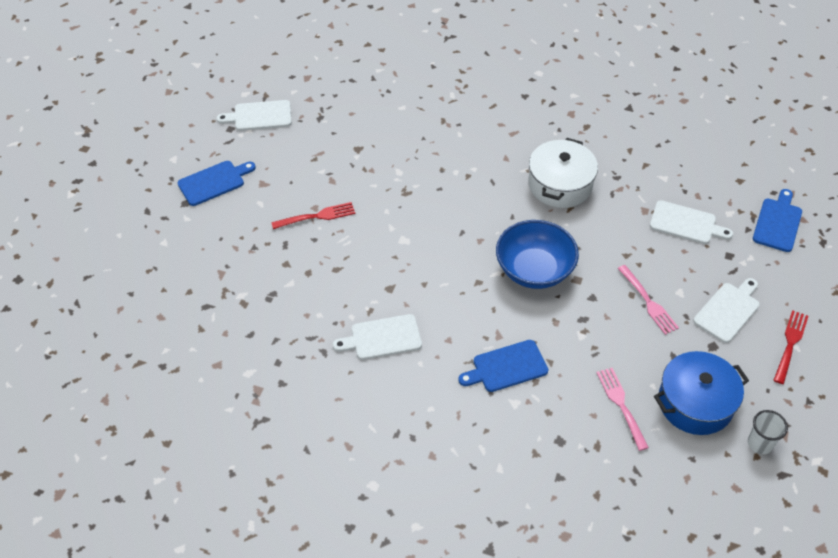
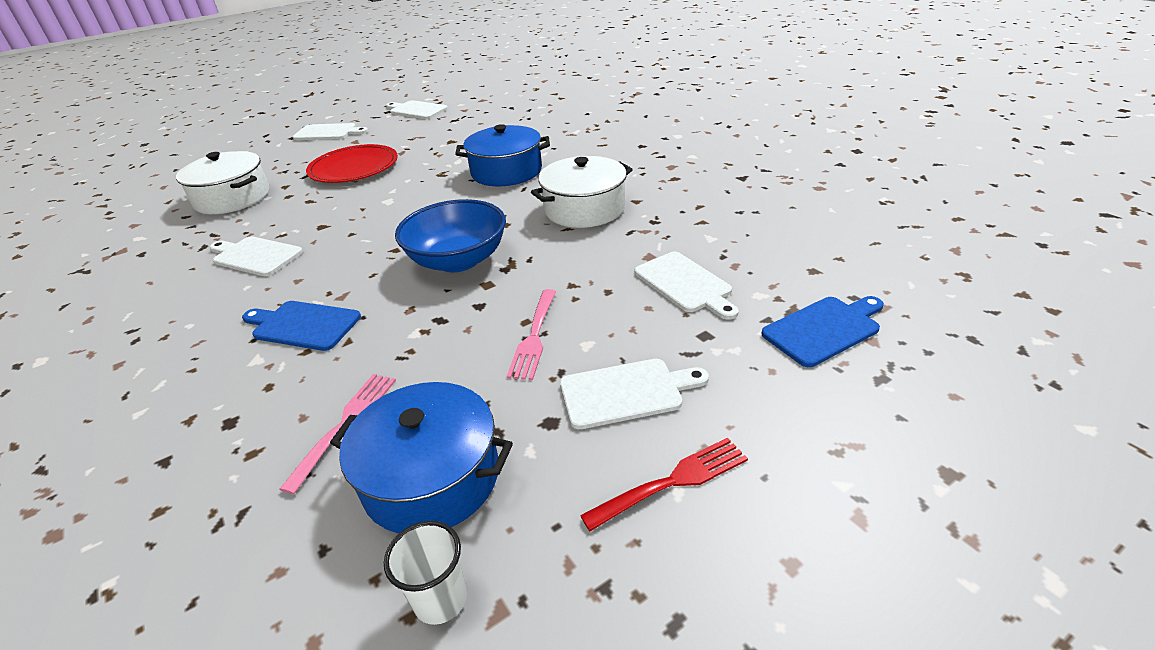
camera: 40 degrees right, 15 degrees down
(214, 182) = (328, 132): blue cutting board -> white cutting board
(259, 297) = (232, 198): none -> white pot
(316, 216) = (354, 168): red fork -> red plate
(456, 168) = (506, 172): none -> blue pot

